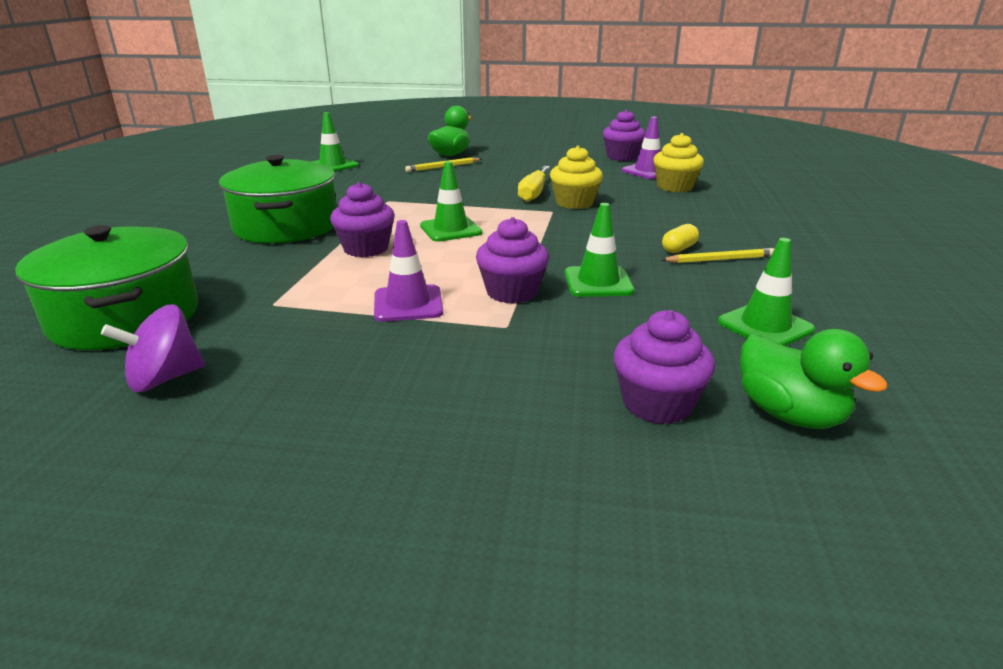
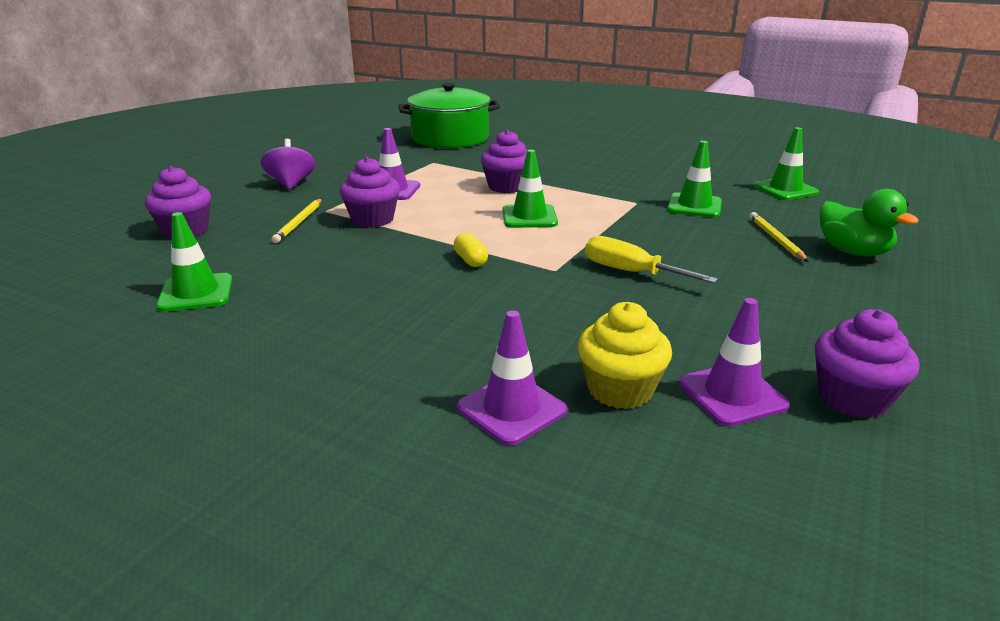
camera: 110 degrees right, 0 degrees up
(164, 378) = (371, 145): purple spinning top -> purple spinning top (291, 184)
(286, 226) = (581, 168): green pot -> none
(574, 203) = (577, 288): yellow cupcake -> none
(598, 282) = (352, 251): green traffic cone -> green traffic cone (694, 206)
(679, 249) = (379, 308): yellow capsule -> yellow capsule (470, 260)
(720, 259) = (328, 322): yellow pencil -> yellow pencil (299, 222)
(725, 202) = (511, 409): none -> purple traffic cone
(789, 414) = (114, 261): green duck -> none

